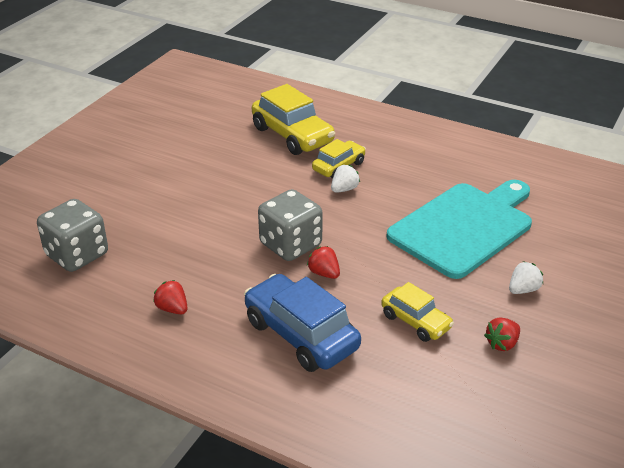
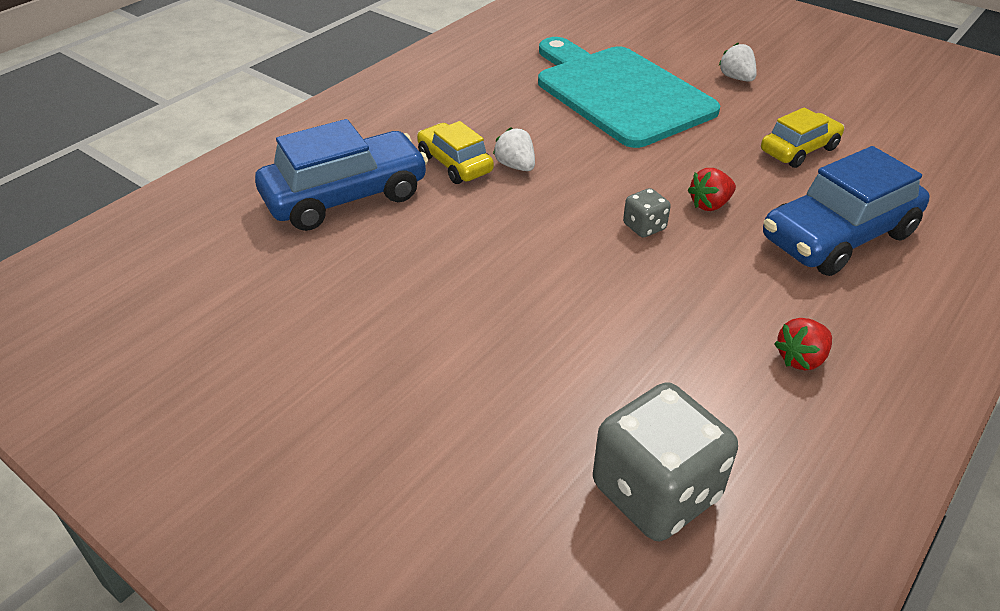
camera: 80 degrees left, 5 degrees up
(290, 245) = (644, 227): grey dice -> grey dice, size x0.47
(292, 135) = (345, 196): yellow car -> blue car
(502, 344) = (827, 104): red strawberry -> none

